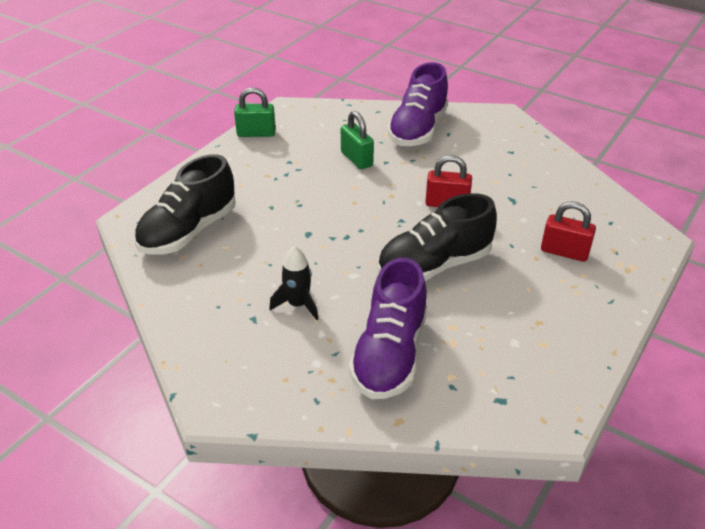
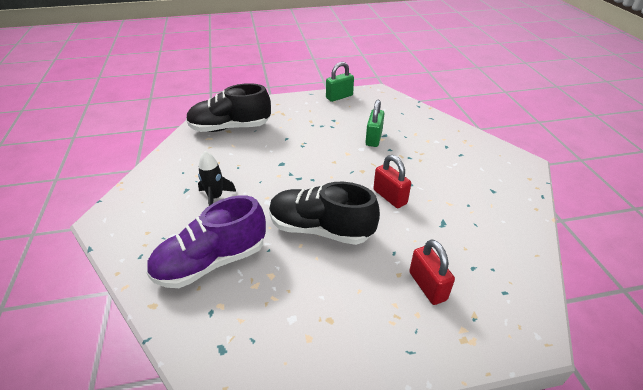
camera: 45 degrees right, 0 degrees up
(256, 133) = (339, 97): green padlock -> green padlock turned 75 degrees counterclockwise
(418, 130) = (441, 141): purple shoe -> none

